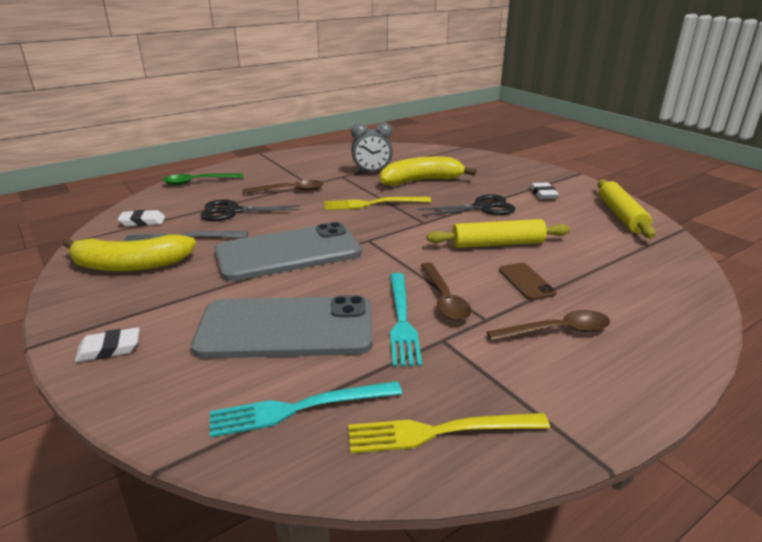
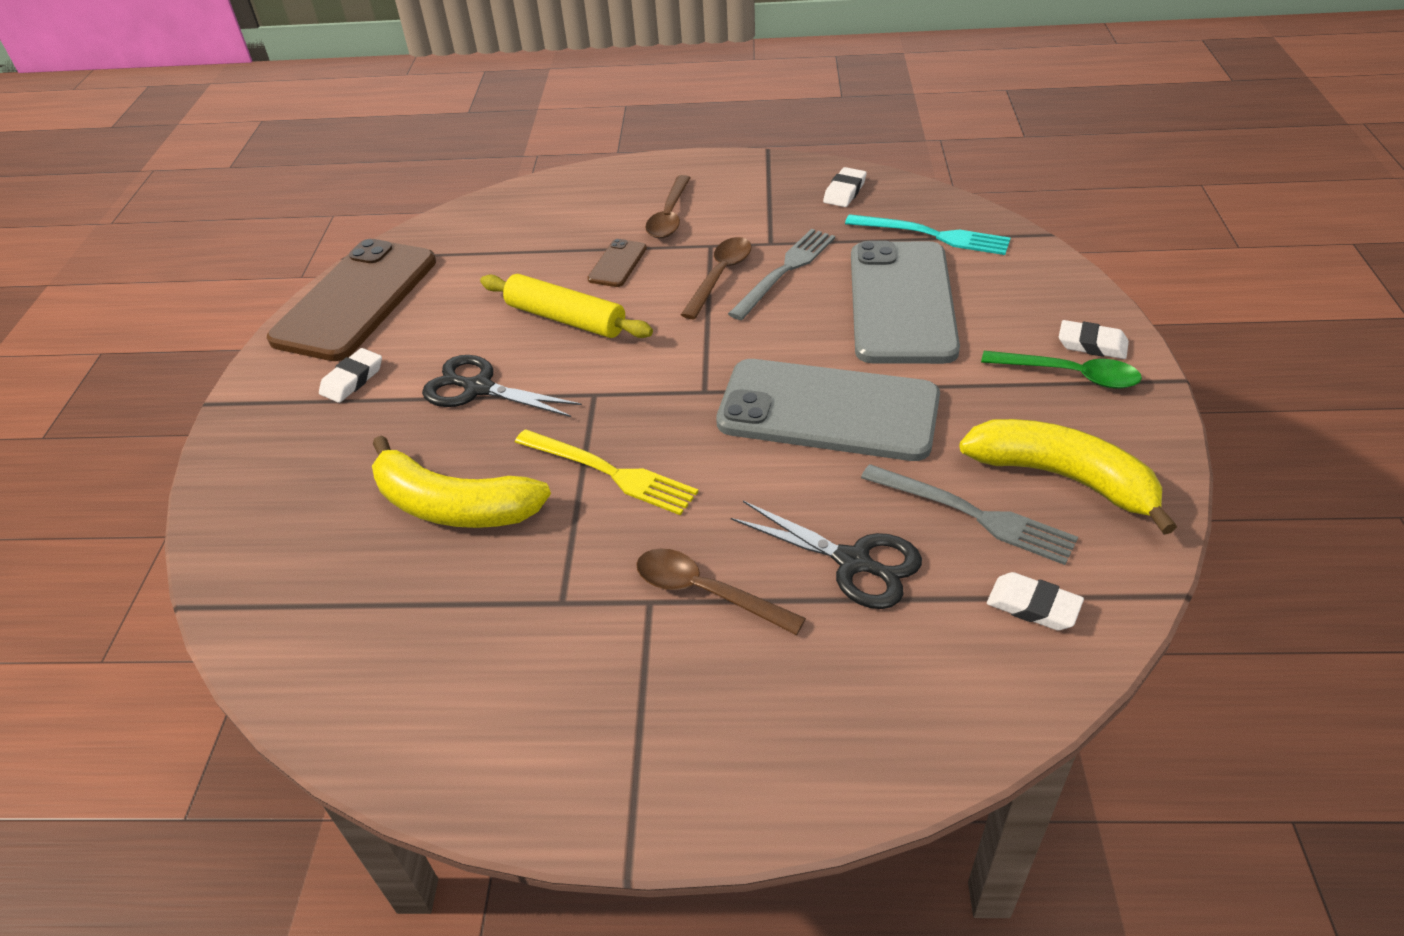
camera: 140 degrees left, 15 degrees up
(198, 182) = (873, 747): green spoon -> green spoon (1070, 375)
(286, 328) = (902, 302): grey phone -> grey phone turned 60 degrees clockwise
(372, 172) = (491, 588): grey clock -> none
(401, 320) = (785, 271): turquoise fork -> grey fork
(440, 431) = (844, 191): yellow fork -> white eraser
(557, 331) = (669, 216): brown spoon -> brown spoon turned 105 degrees counterclockwise
(621, 215) = (356, 300): yellow rolling pin -> brown phone

